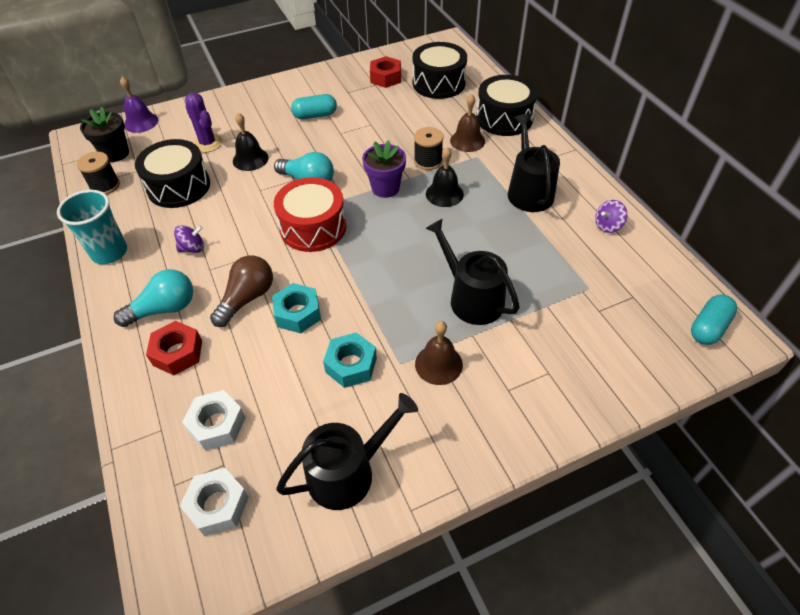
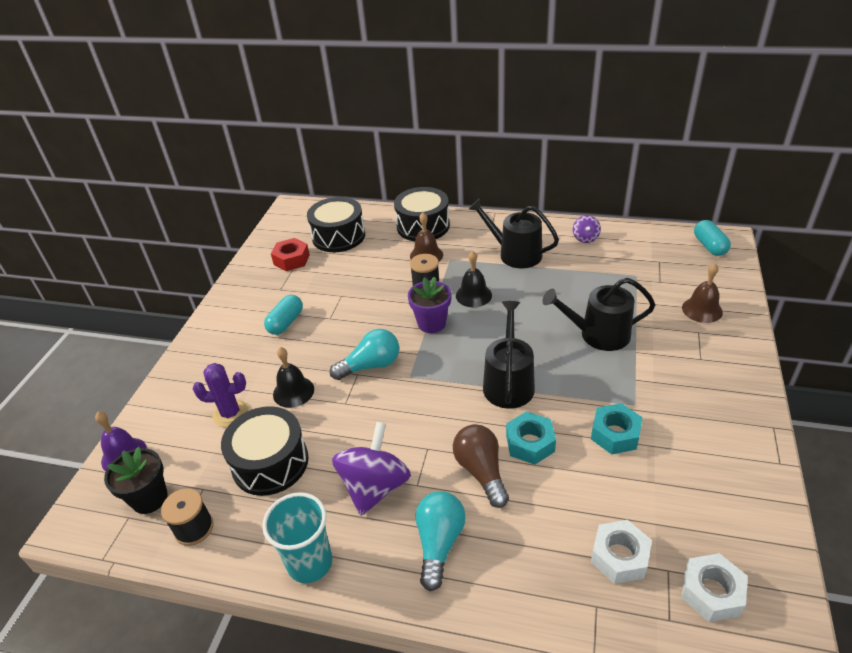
camera: 50 degrees left, 10 degrees down
(177, 353) = (508, 554): red nut -> none
(193, 248) = (375, 487): purple spinning top -> purple spinning top, size x2.01
(313, 227) = (434, 388): red drum -> none
(348, 472) = (724, 485): black watering can -> black watering can (508, 383)
(438, 364) = (651, 383): brown bell -> brown bell (702, 310)

